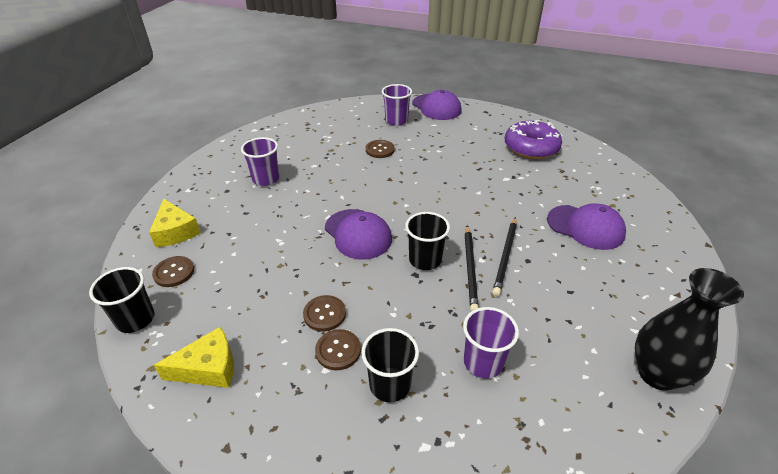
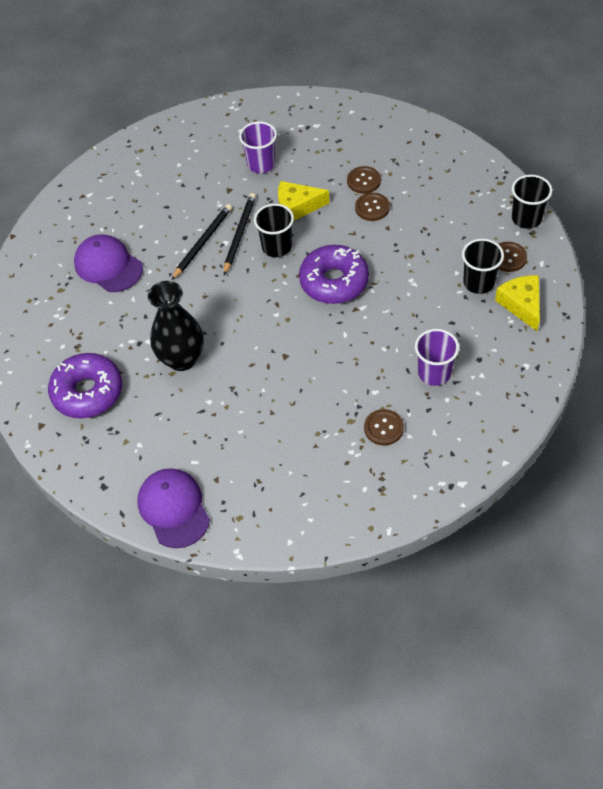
camera: 165 degrees left, 15 degrees up
(208, 368) = (458, 178): yellow cheese -> yellow cheese (297, 207)
(358, 234) = (334, 281): purple cap -> purple donut
(380, 150) = (285, 412): brown button -> brown button (383, 428)
(390, 384) = (330, 157): black cup -> black cup (479, 282)
(396, 120) = (246, 479): purple cup -> none
(657, 374) = (147, 146): black vase -> black vase (182, 359)

